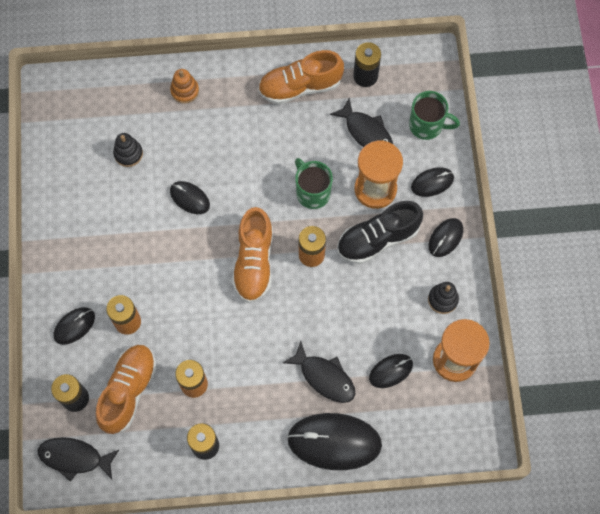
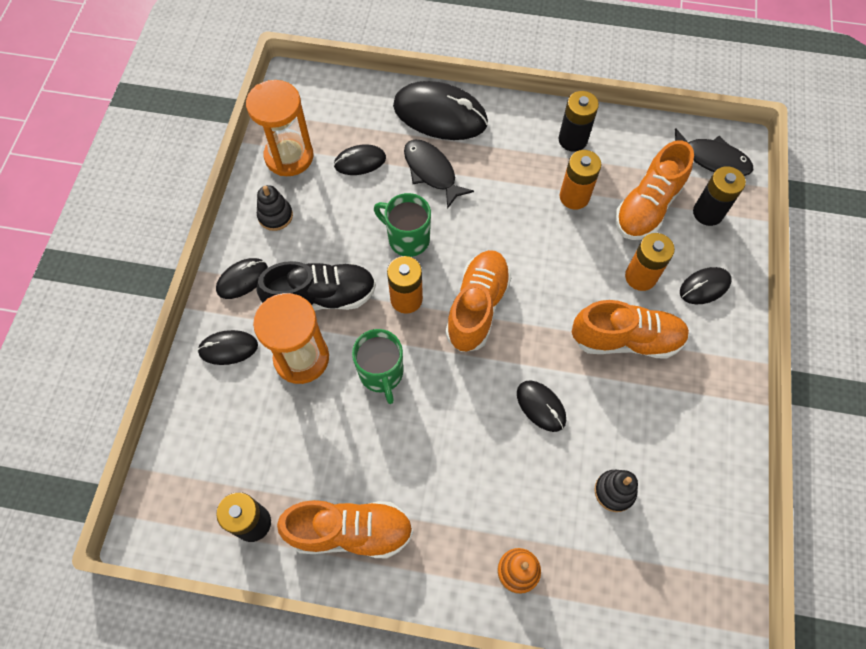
camera: 165 degrees left, 5 degrees down
(133, 265) = (626, 339): none -> orange shoe
(366, 132) = (284, 437): black fish -> none
(427, 125) = (201, 425): green mug -> green mug (407, 239)

